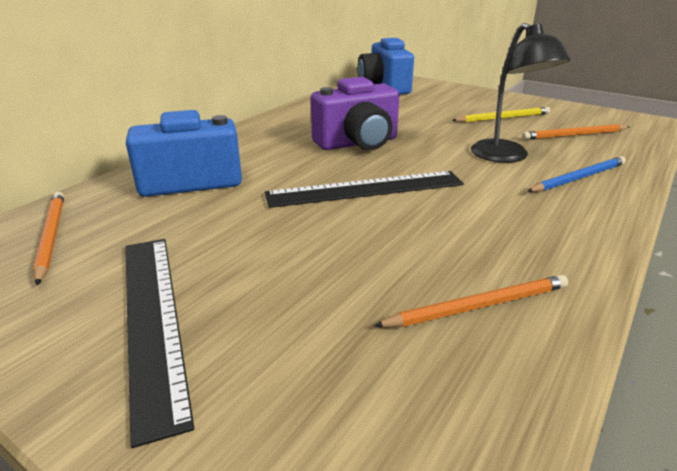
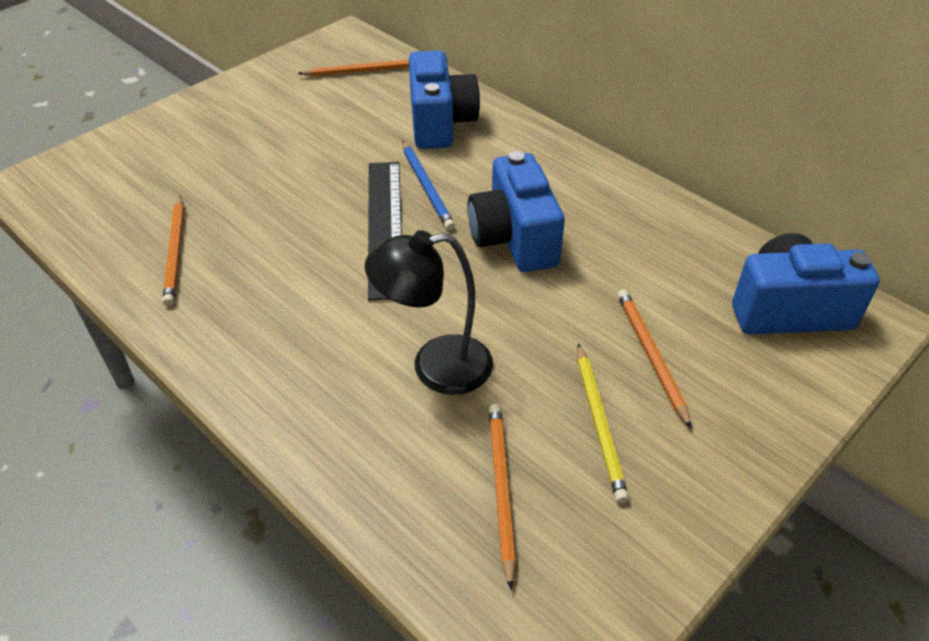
camera: 100 degrees right, 15 degrees up
(152, 319) = (245, 118): black ruler -> none
(358, 143) = (514, 238): purple camera -> blue camera
(442, 109) = (651, 356): none -> orange pencil
(578, 178) = (349, 415): blue pencil -> blue pencil (427, 187)

